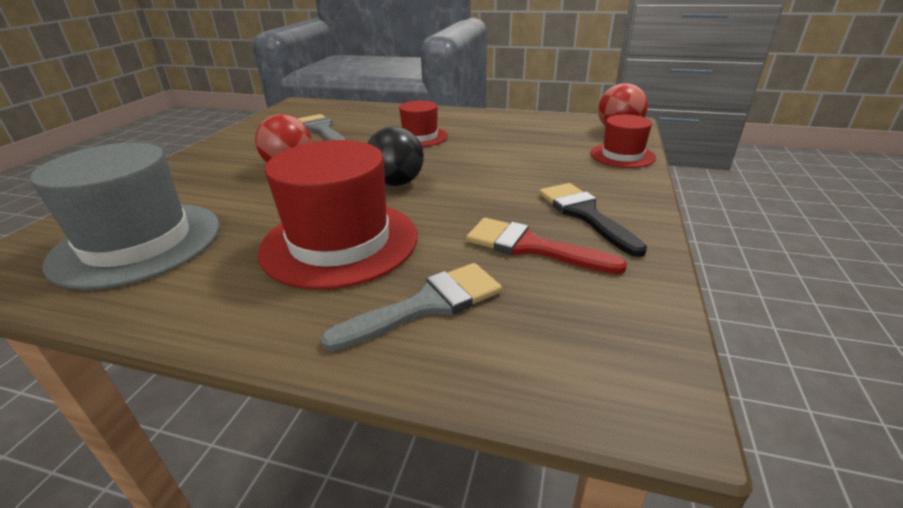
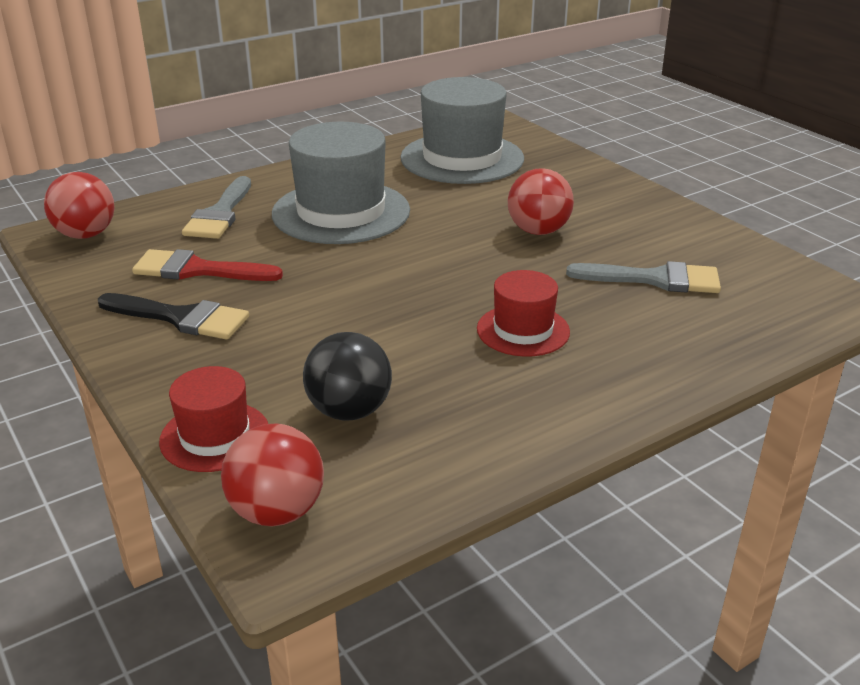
camera: 130 degrees right, 0 degrees up
(340, 242) = (341, 212): red hat -> grey hat
(397, 183) = (404, 265): black ball -> black ball (349, 411)
(531, 247) = (197, 270): red brush -> red brush turned 150 degrees counterclockwise
(607, 366) = (86, 235): none -> red ball

